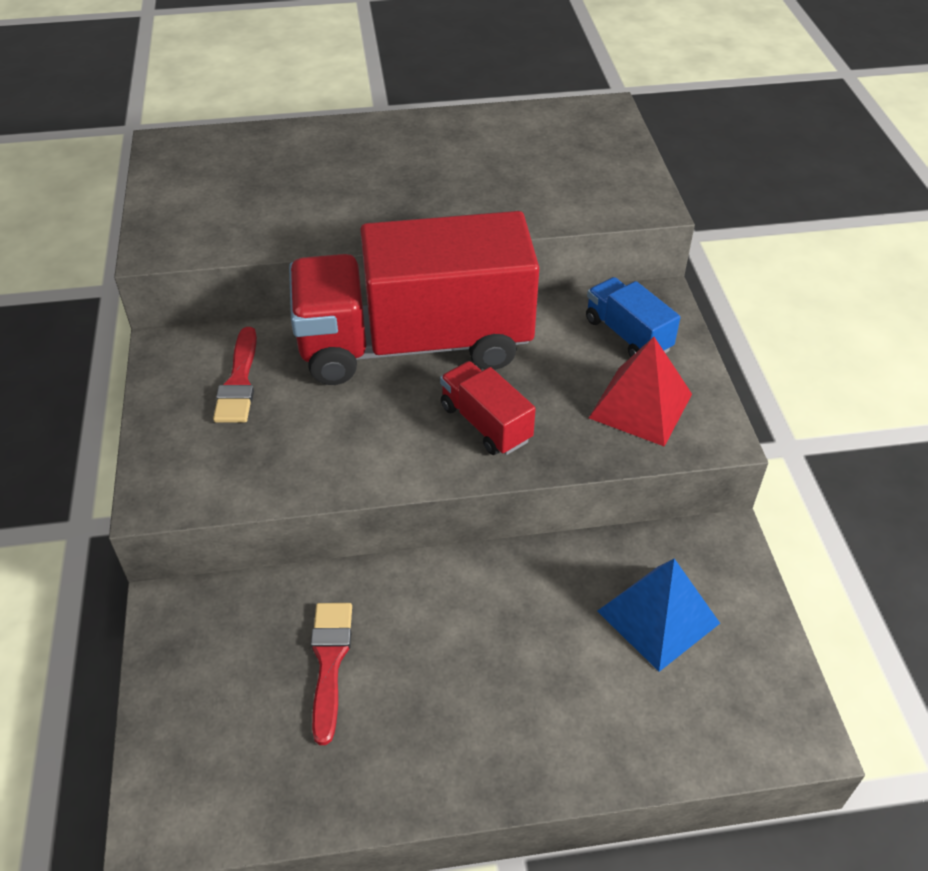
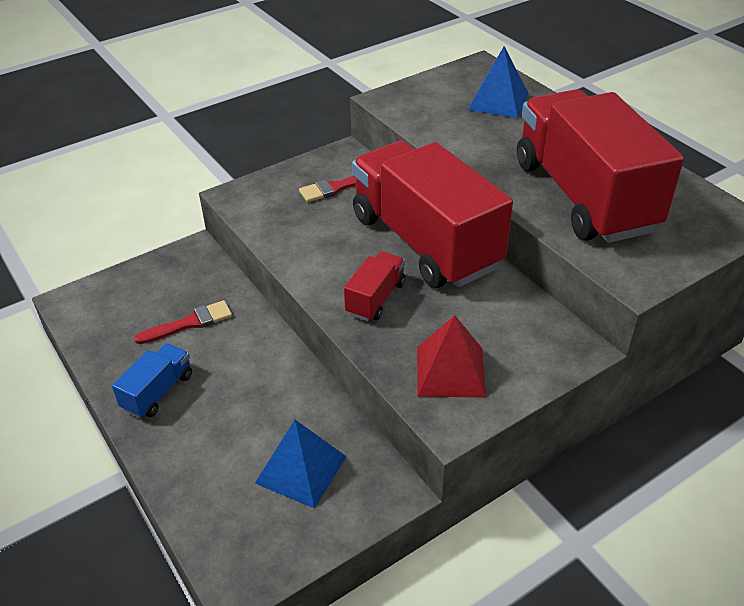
camera: 65 degrees right, 5 degrees down
(262, 163) = (498, 101): none -> blue pyramid
(494, 180) = (583, 196): none -> red truck
(627, 335) = (523, 342): blue truck -> blue truck (158, 392)

